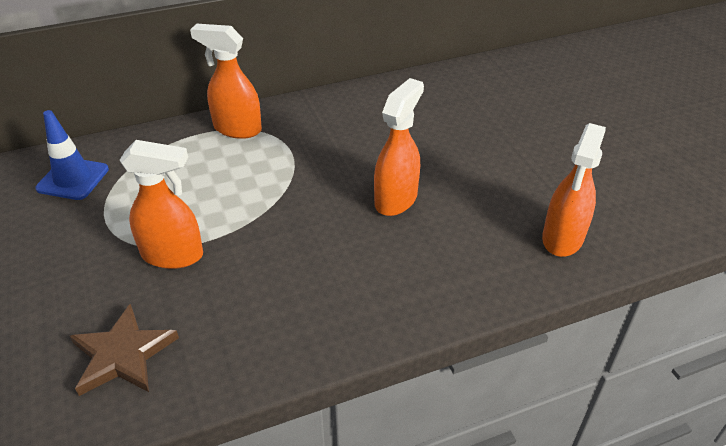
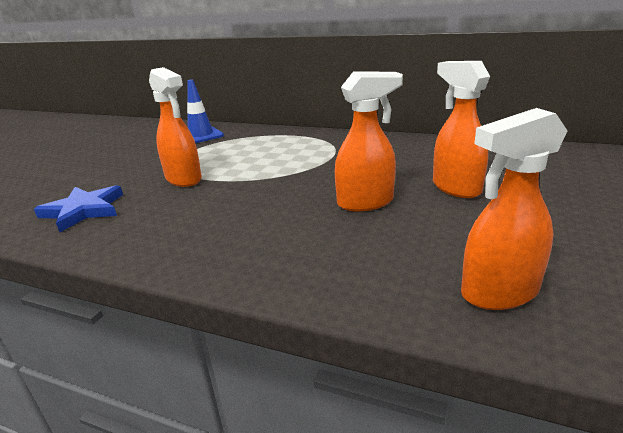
camera: 45 degrees right, 15 degrees down
(123, 354) = (83, 210): brown star -> blue star
(237, 129) = (317, 138): orange spray bottle -> orange spray bottle (455, 188)

